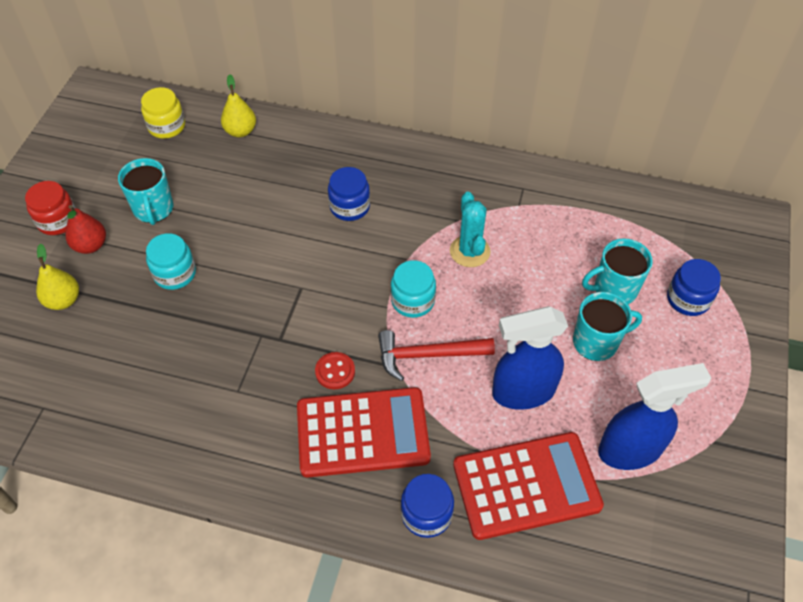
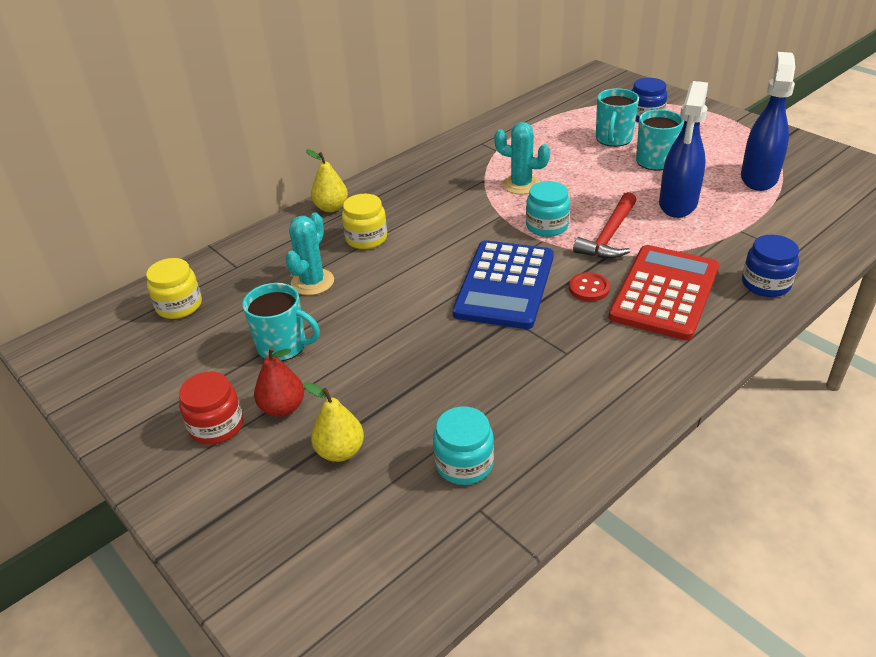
camera: 55 degrees left, 15 degrees down
(175, 273) = (385, 354): turquoise jar -> turquoise jar (464, 463)
(236, 184) = (312, 282): none -> turquoise cactus
(240, 131) = (248, 260): yellow pear -> yellow pear (331, 207)
(304, 309) = (505, 285): none -> blue calculator
(313, 185) = (366, 238): none -> yellow jar
(349, 207) = (412, 226): blue jar -> none
(526, 485) = (764, 229): red calculator -> none

